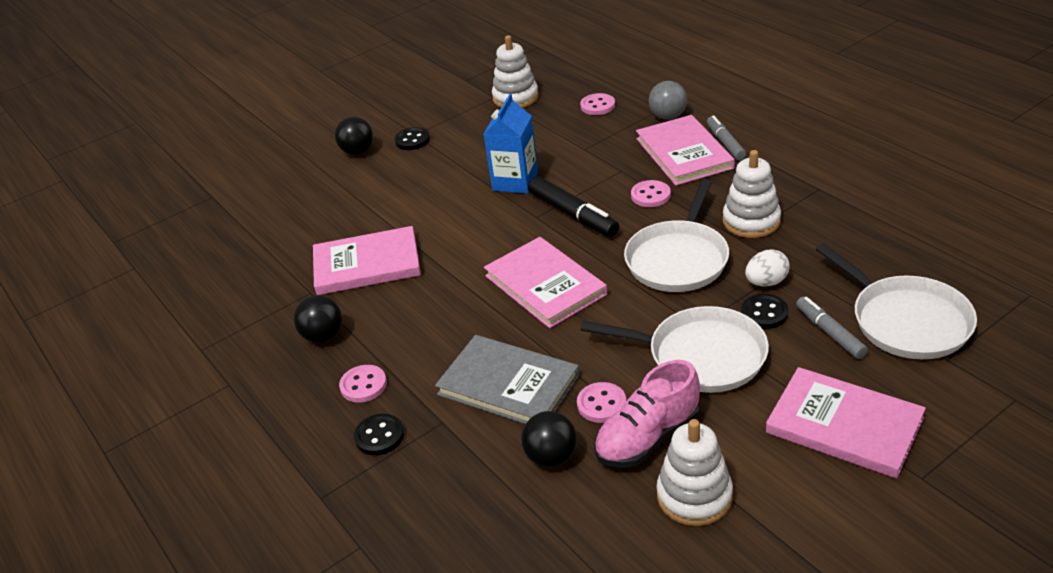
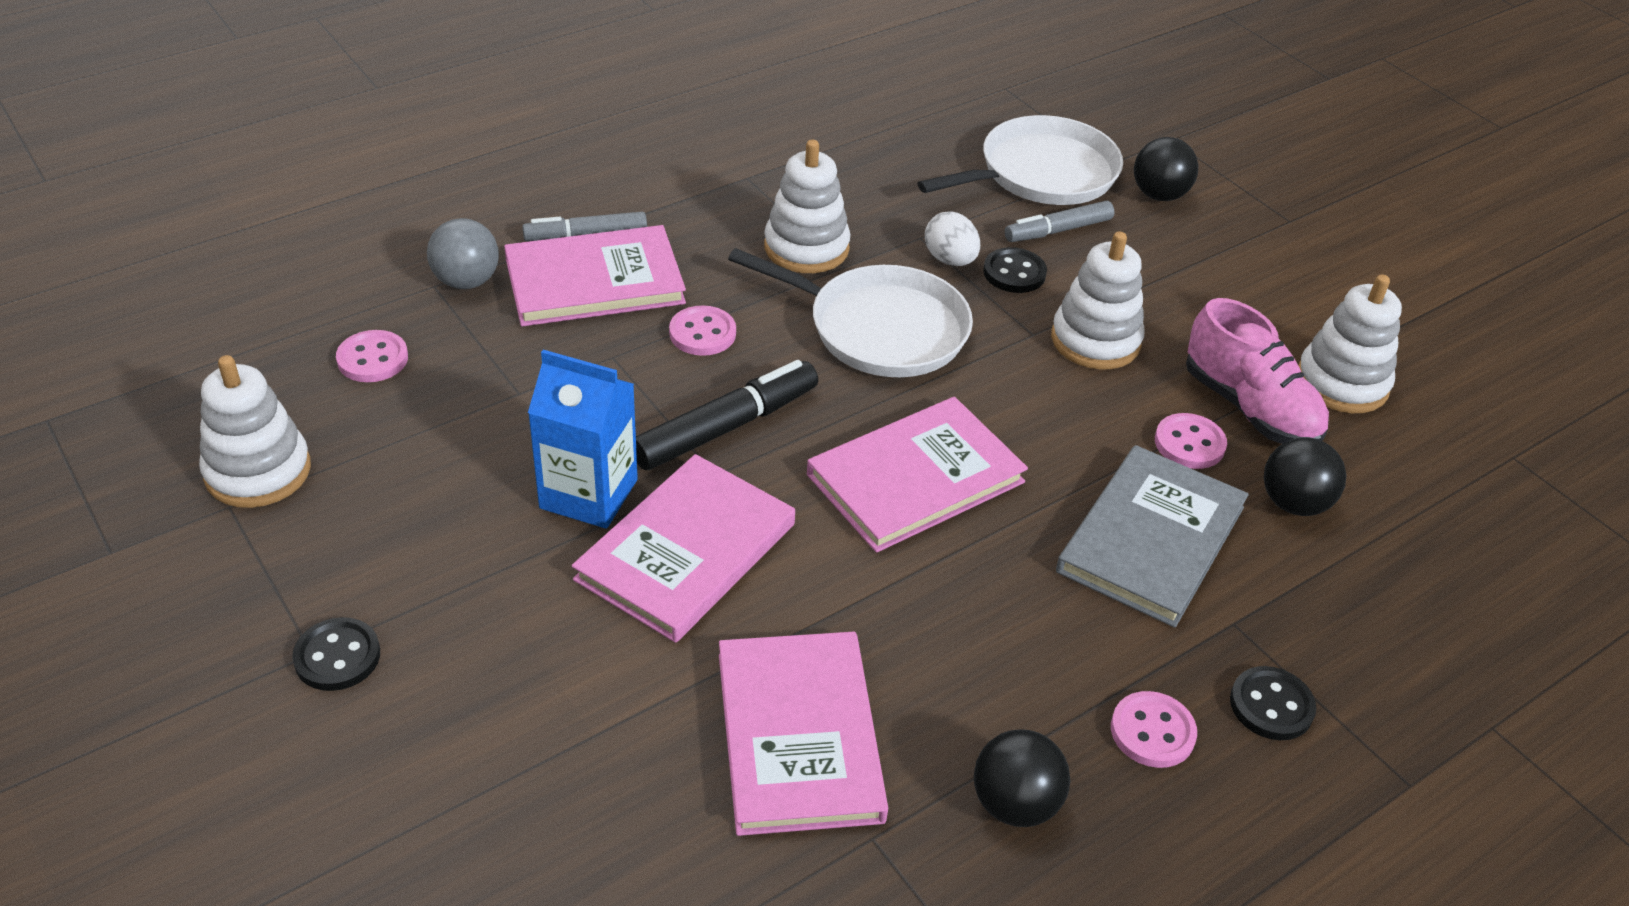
camera: 95 degrees left, 5 degrees up
(357, 151) = (328, 768): black ball -> black ball (1159, 195)
(700, 356) = (1095, 340): white pan -> white stacking toy
(844, 425) = (1217, 253): pink book -> pink book (686, 551)

